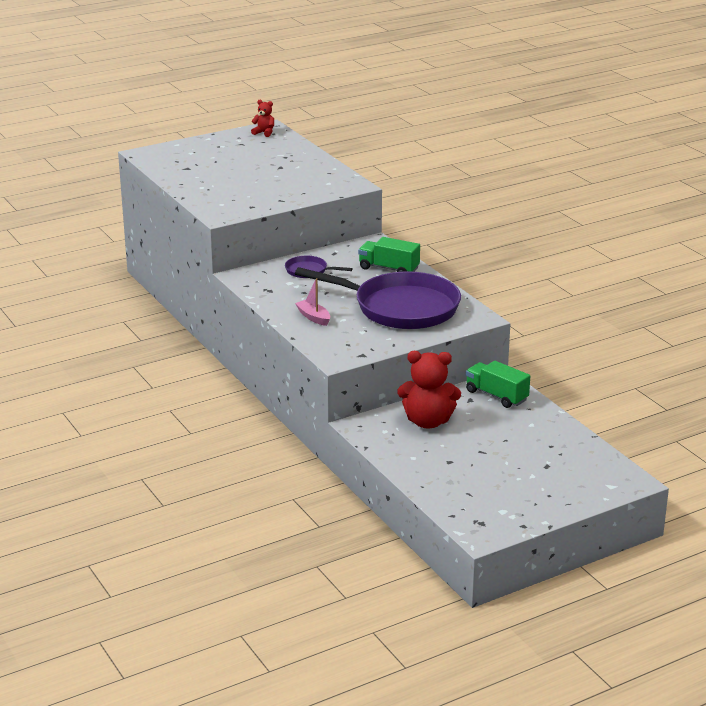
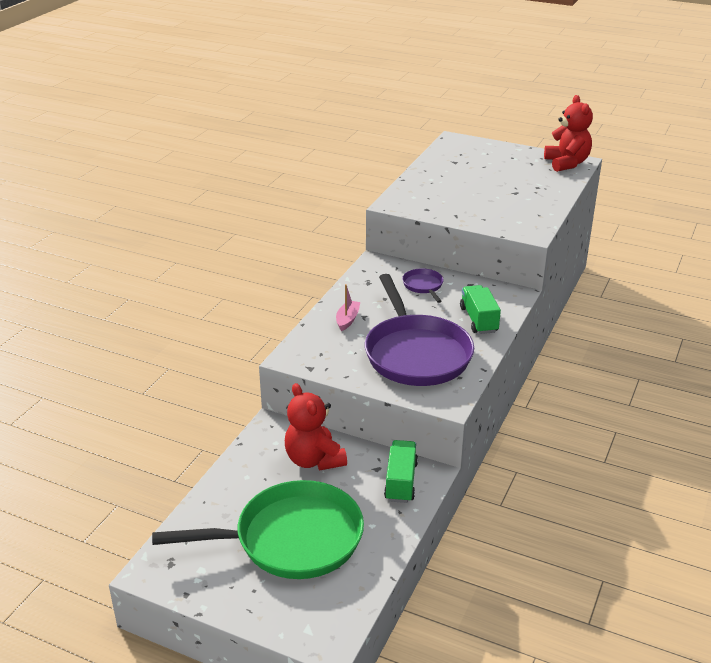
camera: 55 degrees right, 5 degrees up
(264, 133) = (567, 163): red teddy bear -> red teddy bear, size x2.05
(510, 462) = (291, 539): none -> green pan

